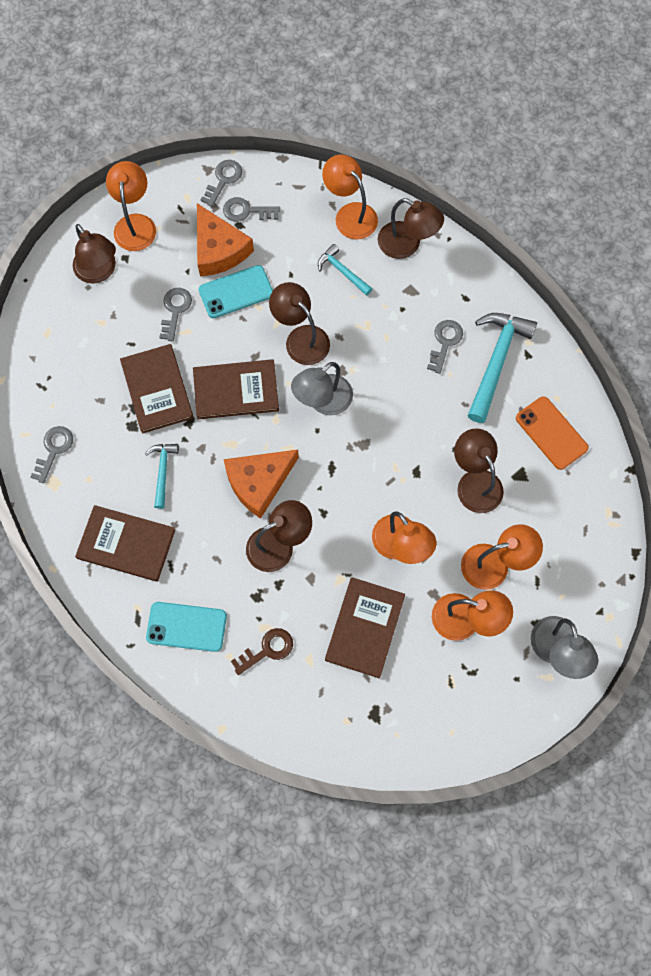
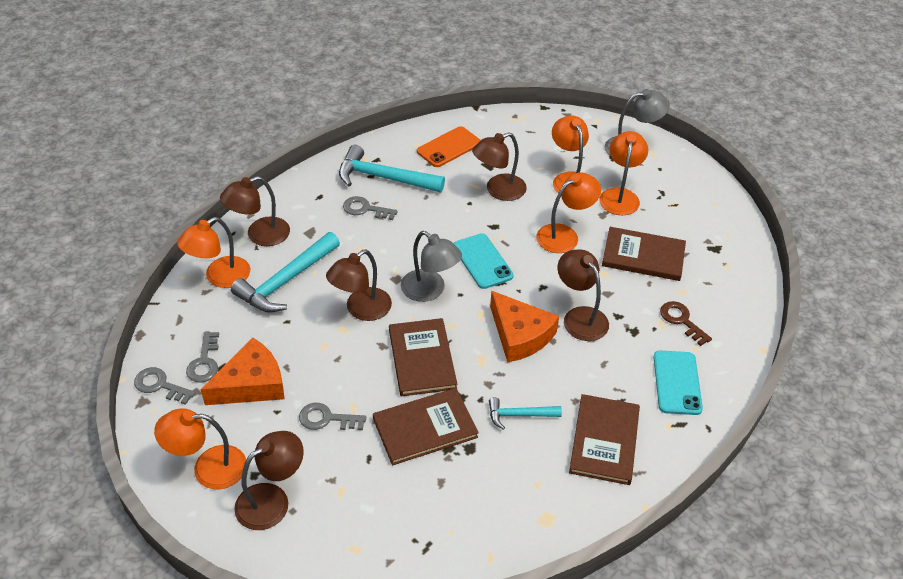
camera: 95 degrees left, 25 degrees down
(54, 450) = (507, 523): grey key -> none
(236, 292) = (306, 365): turquoise phone -> turquoise phone (482, 261)
(342, 271) = (286, 281): turquoise hammer -> turquoise hammer, size x1.84
(407, 245) = (260, 235): brown lamp -> brown lamp turned 150 degrees counterclockwise

